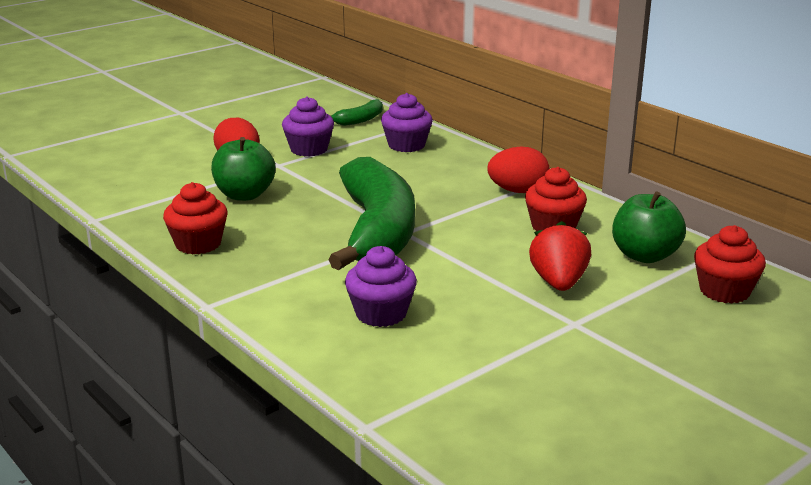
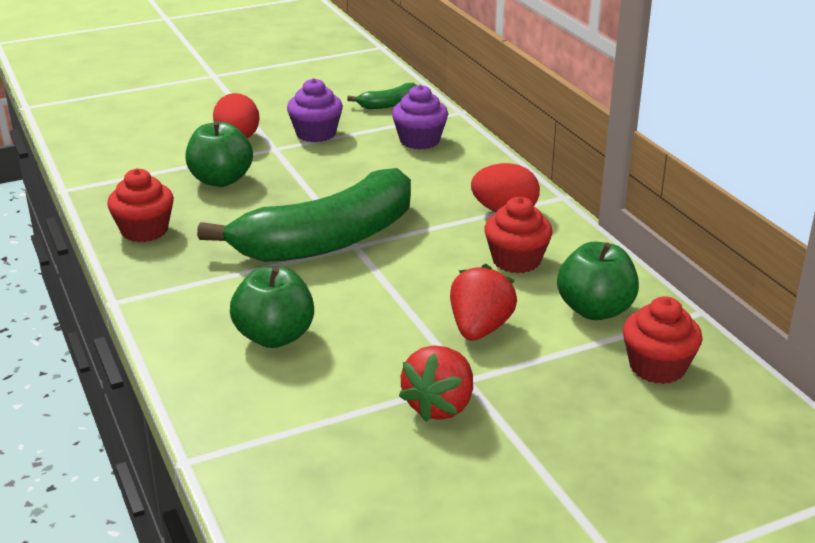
camera: 15 degrees right, 5 degrees up
(377, 231) = (327, 240): green banana -> green banana turned 45 degrees clockwise
(381, 314) = (274, 336): purple cupcake -> green apple
(565, 347) = (440, 406): none -> red strawberry

